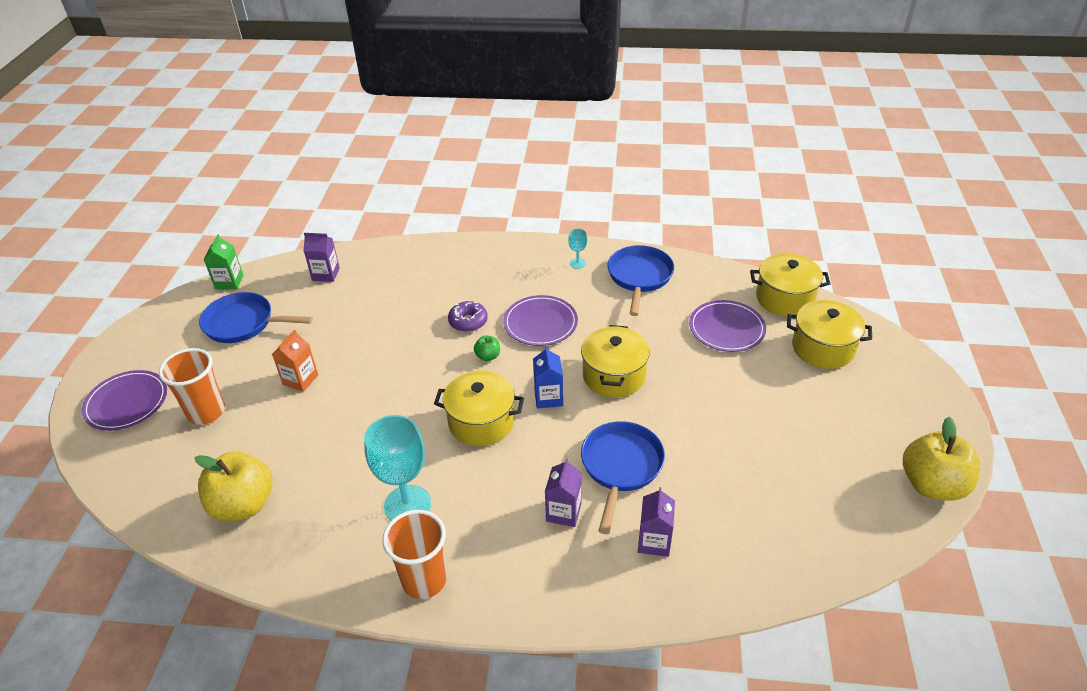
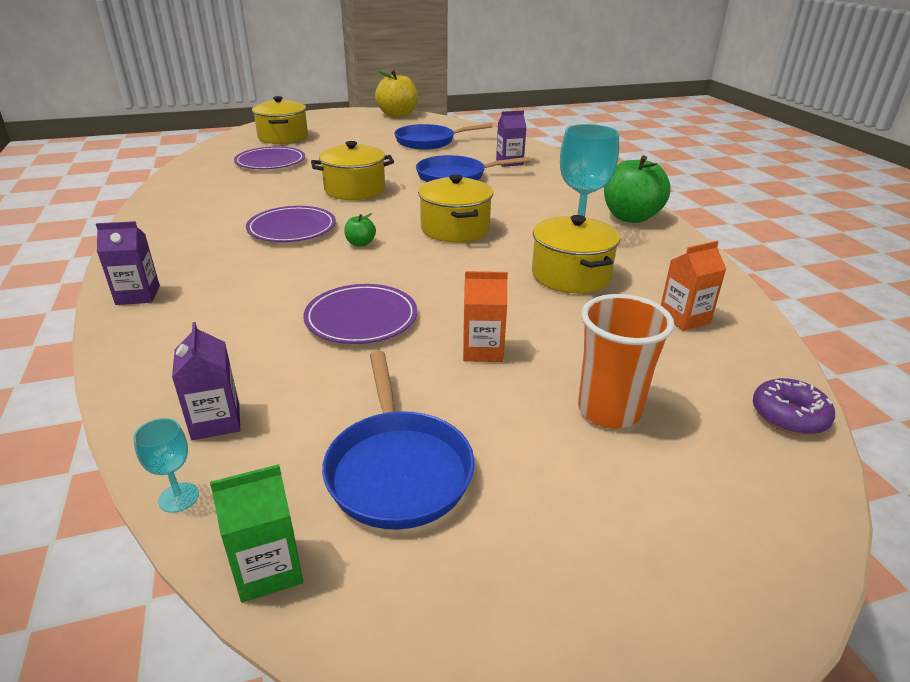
camera: 115 degrees left, 10 degrees down
(127, 403) = (687, 524): purple plate -> purple plate (361, 318)
(243, 504) = (684, 318): yellow apple -> orange carton
(424, 580) = (631, 217): orange cup -> green apple
(468, 321) = (304, 266): purple donut -> purple donut (789, 416)
(548, 397) = (401, 208): blue carton -> none
(563, 512) = (516, 187): purple carton -> purple carton (138, 295)
(577, 263) = (170, 227): turquoise goblet -> turquoise goblet (178, 497)
(639, 277) = (195, 197): blue pan -> blue pan (429, 142)
(784, 298) = (221, 149): yellow pot -> yellow pot (570, 275)

